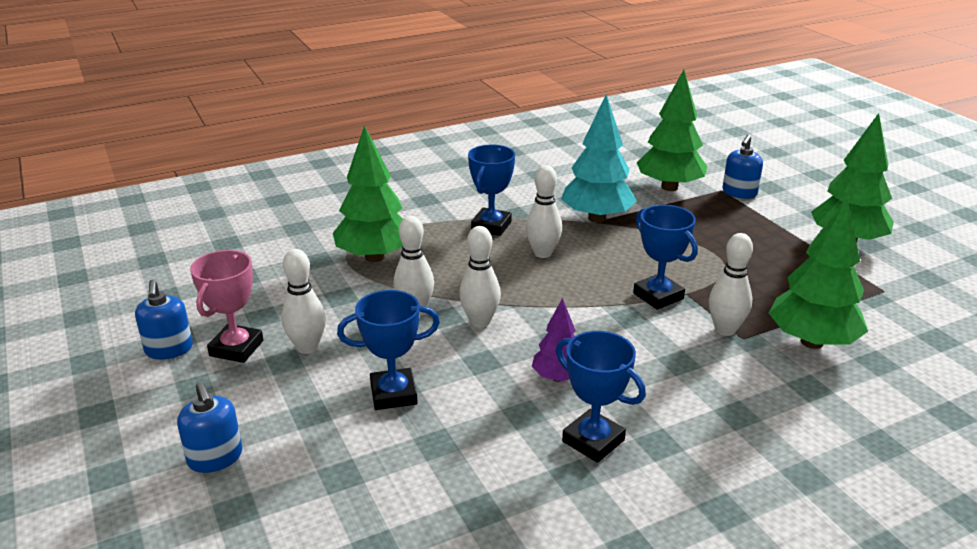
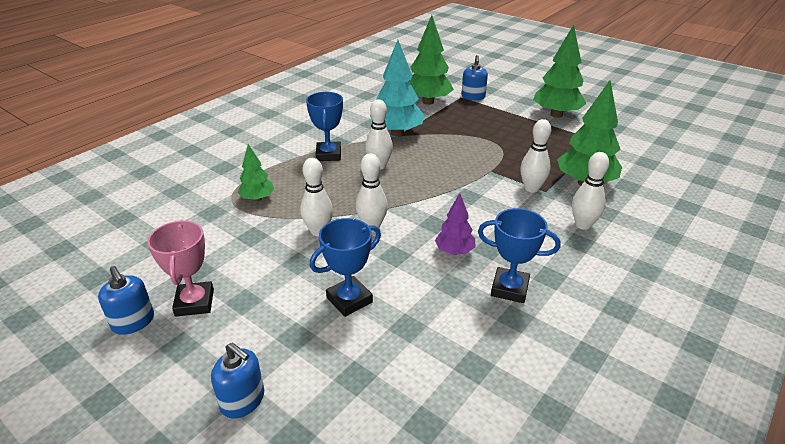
camera: 25 degrees left, 5 degrees up
(307, 347) = (254, 284): white bowling pin -> white bowling pin (583, 225)
(375, 257) = (257, 198): green tree -> green tree, size x0.55
(658, 296) = (475, 177): blue trophy -> none

